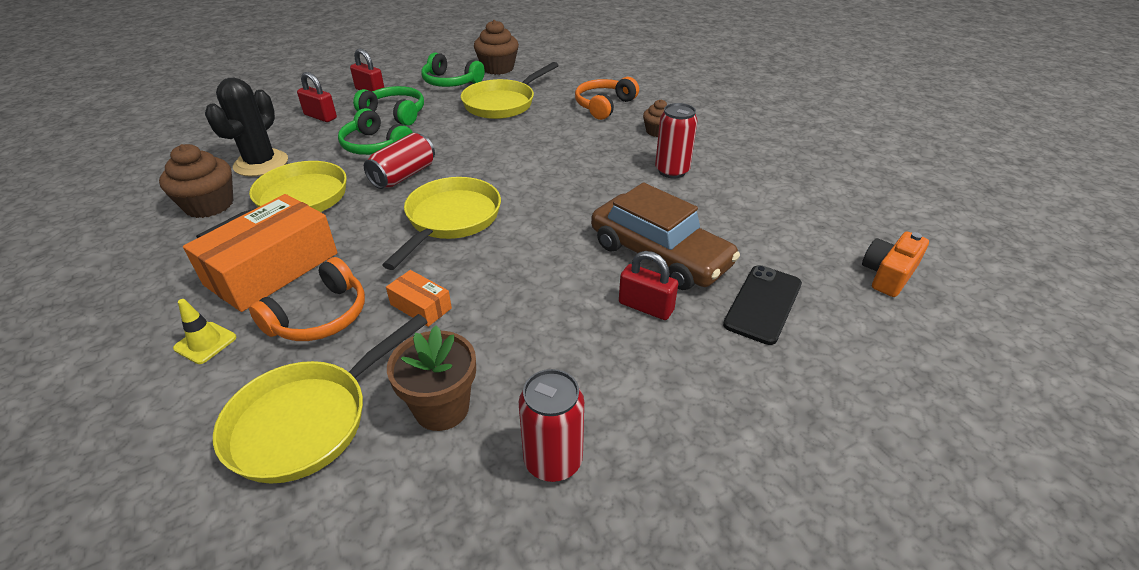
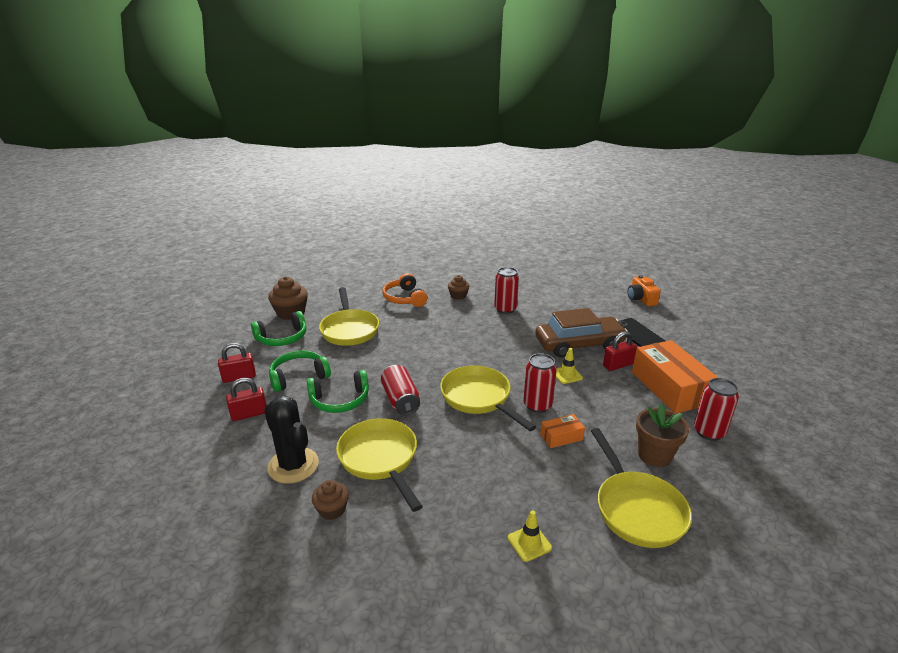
camera: 55 degrees left, 10 degrees down
(209, 205) = (332, 509): brown cupcake -> brown cupcake, size x0.60
(272, 269) = (464, 491): orange box -> orange box (670, 388)
(320, 316) = (539, 481): orange headphones -> none
(474, 266) = (537, 405): none -> red can
(568, 268) = (567, 375): none -> yellow traffic cone

